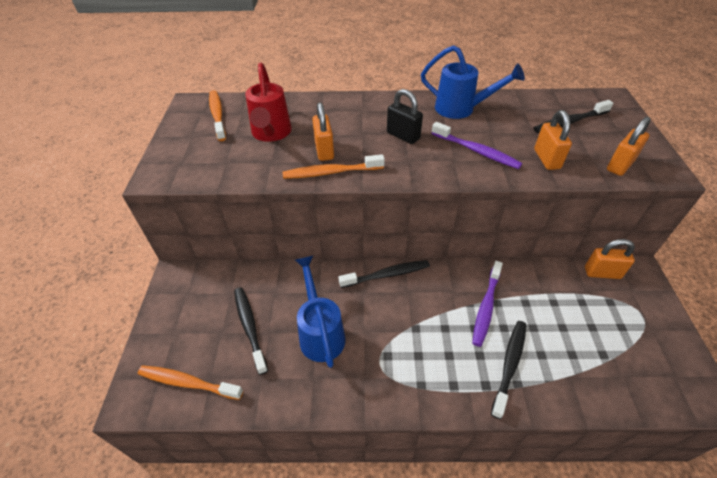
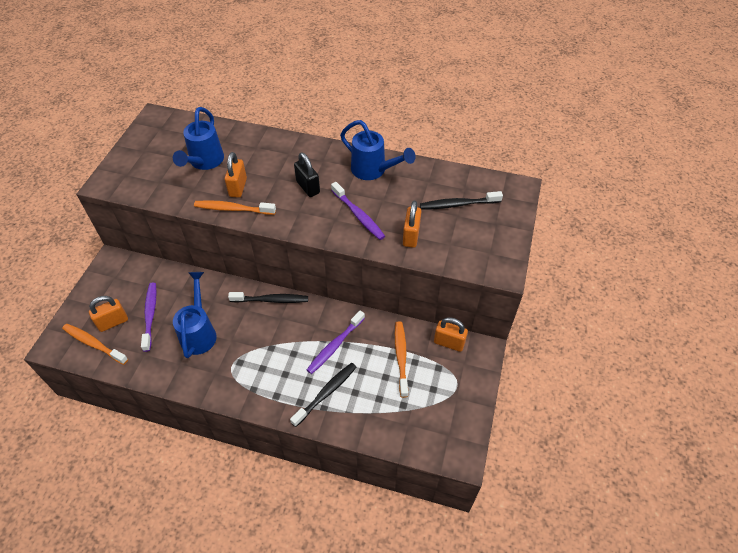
camera: 15 degrees right, 5 degrees up
(217, 115) = (171, 134): orange toothbrush -> orange toothbrush (401, 357)
(250, 327) = (150, 315): black toothbrush -> purple toothbrush
(271, 134) = (204, 162): red watering can -> blue watering can
(620, 165) = (468, 256): orange padlock -> orange padlock (113, 322)

